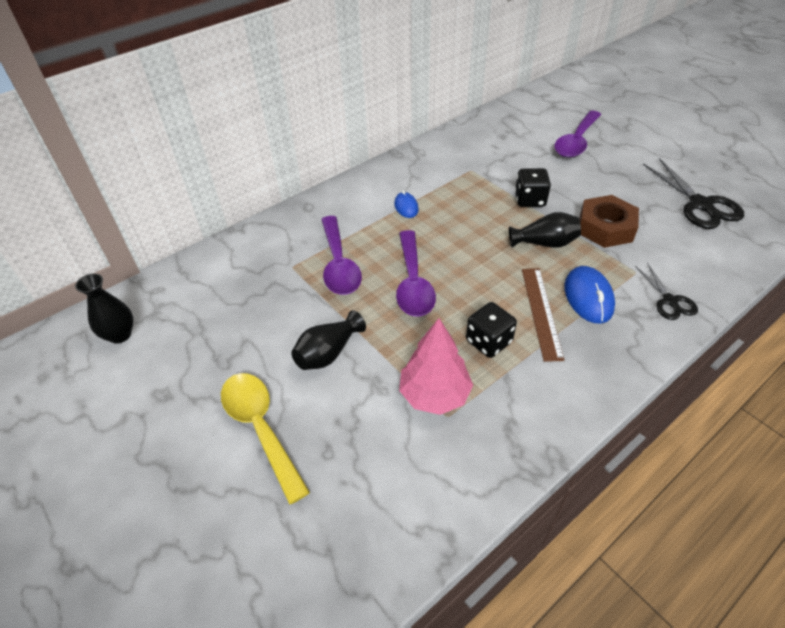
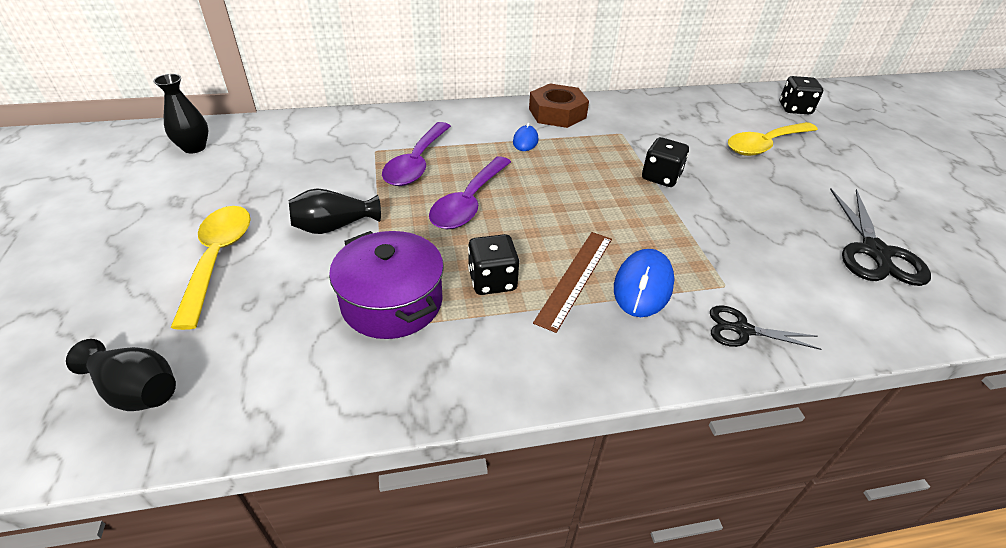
camera: 25 degrees right, 5 degrees down
(434, 394) = (392, 302): pink tree -> purple pot
(544, 243) = (640, 219): black vase -> black vase (136, 390)
(572, 100) = (794, 109): none -> black dice
(576, 141) = (765, 145): purple spoon -> yellow spoon
(605, 228) = (726, 231): brown nut -> brown nut (557, 113)
(669, 301) = (742, 330): black scissors -> black scissors turned 90 degrees clockwise

